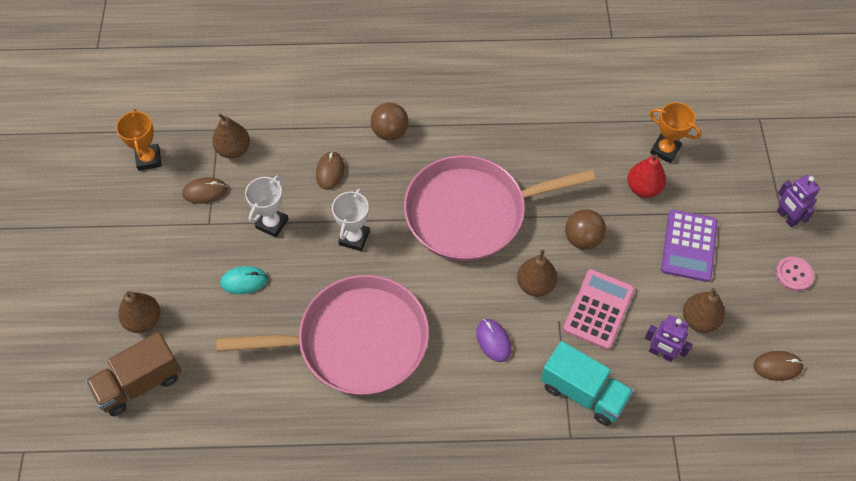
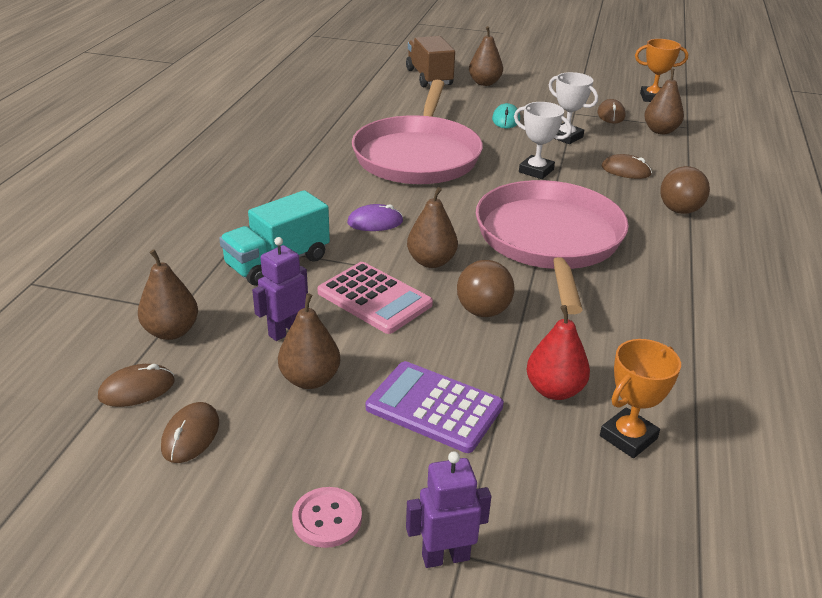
camera: 105 degrees right, 25 degrees down
(697, 427) = (171, 331): none -> brown pear
(759, 418) = (137, 389): none -> brown mouse

